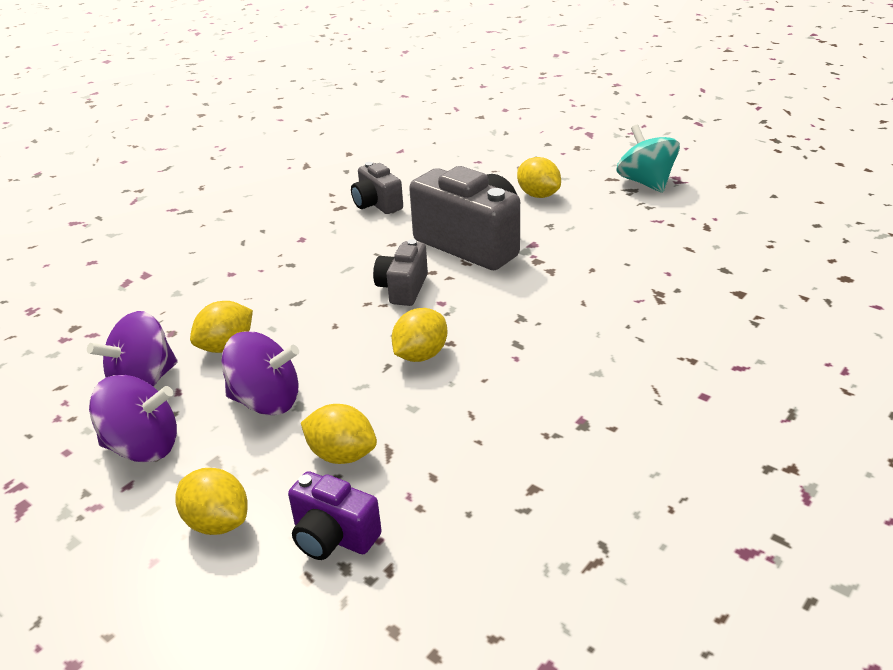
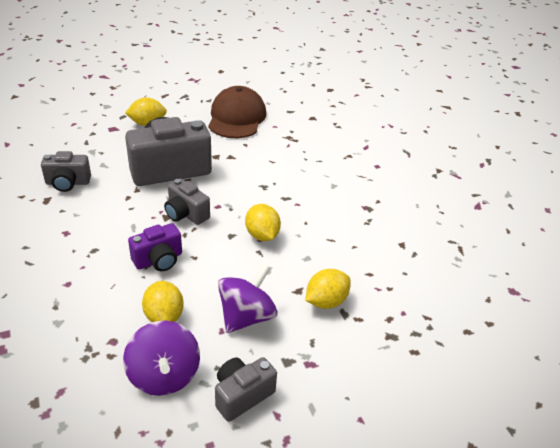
camera: 65 degrees left, 5 degrees up
(143, 447) = (242, 395): purple spinning top -> grey camera
(217, 522) = (346, 377): yellow lemon -> none
(333, 537) = (390, 329): purple camera -> purple camera (158, 260)
(641, 239) = (236, 117): none -> brown cap
(645, 182) = (184, 89): turquoise spinning top -> none

